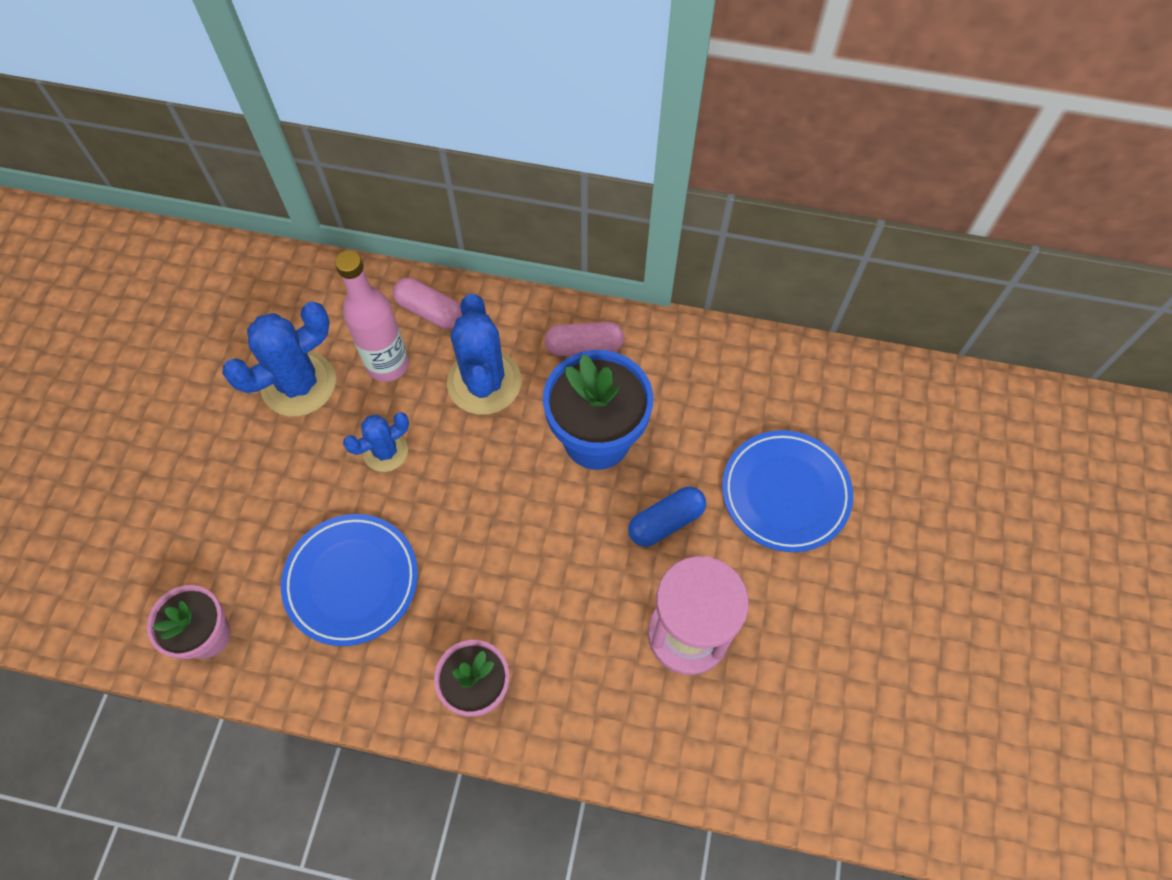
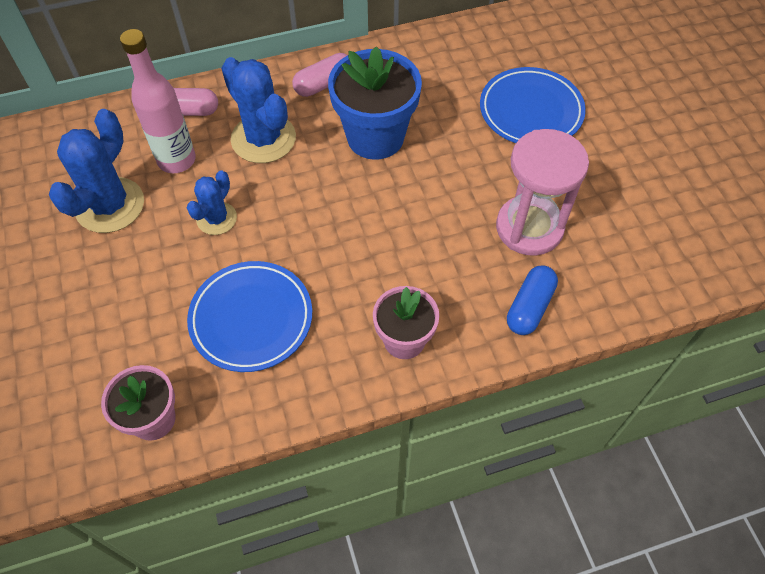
camera: 30 degrees left, 5 degrees down
(666, 522) = (463, 166): blue capsule -> blue capsule (529, 307)

